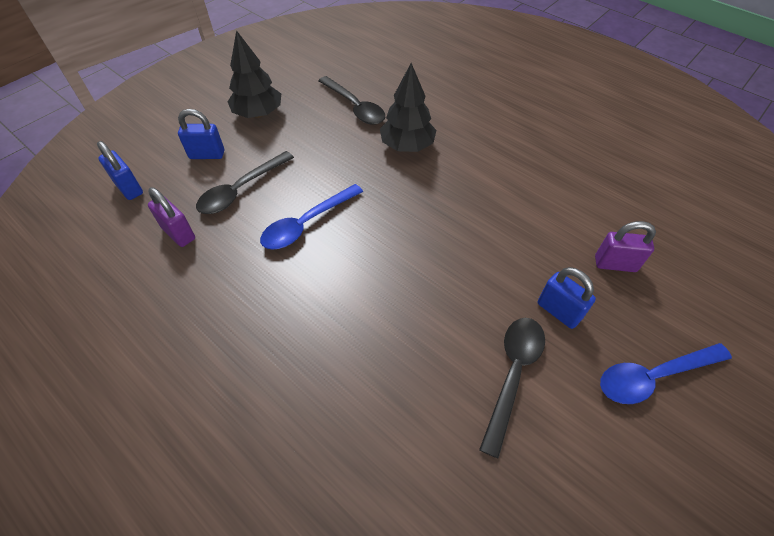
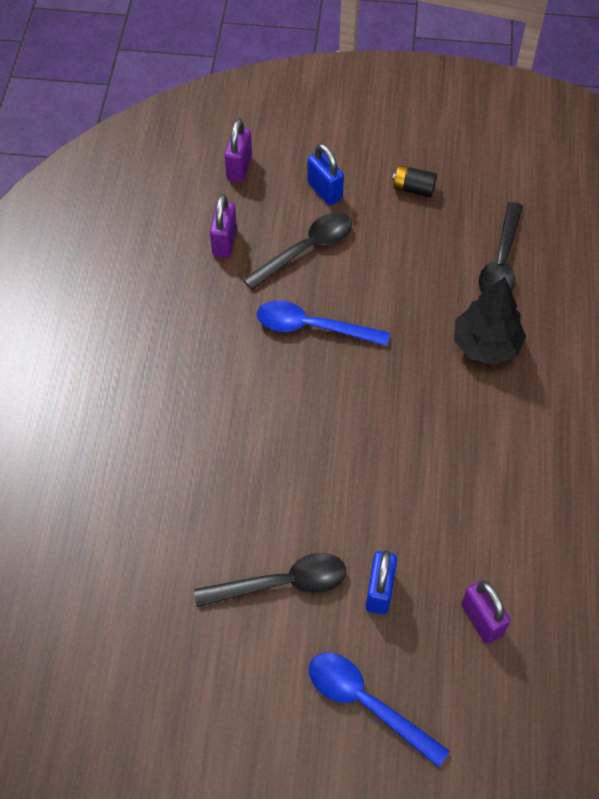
camera: 55 degrees right, 5 degrees up
(129, 188) = (239, 167): blue padlock -> purple padlock
(240, 190) = (306, 249): black spoon -> black spoon turned 135 degrees clockwise
(258, 113) = (413, 188): black tree -> black battery

